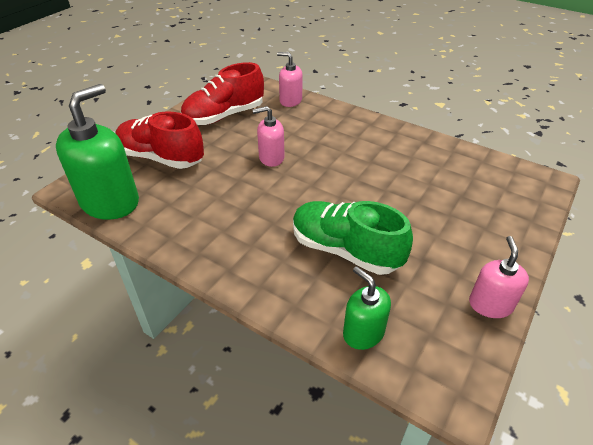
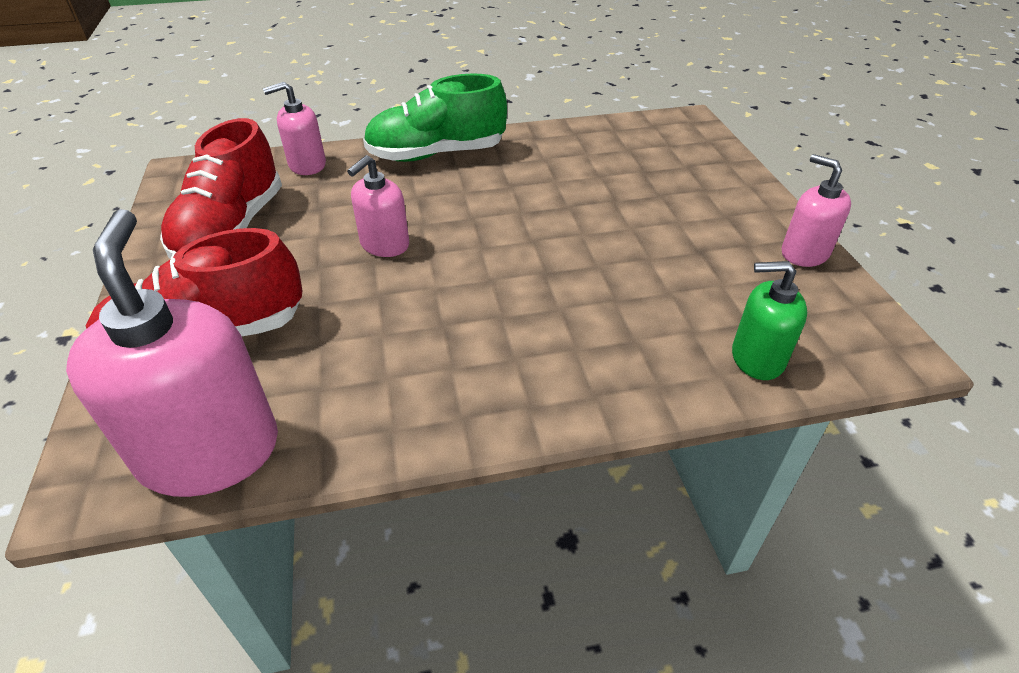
camera: 45 degrees left, 0 degrees up
(110, 202) = (210, 451): green soap dispenser -> pink soap dispenser
(345, 250) = (621, 291): green shoe -> green shoe (436, 154)

